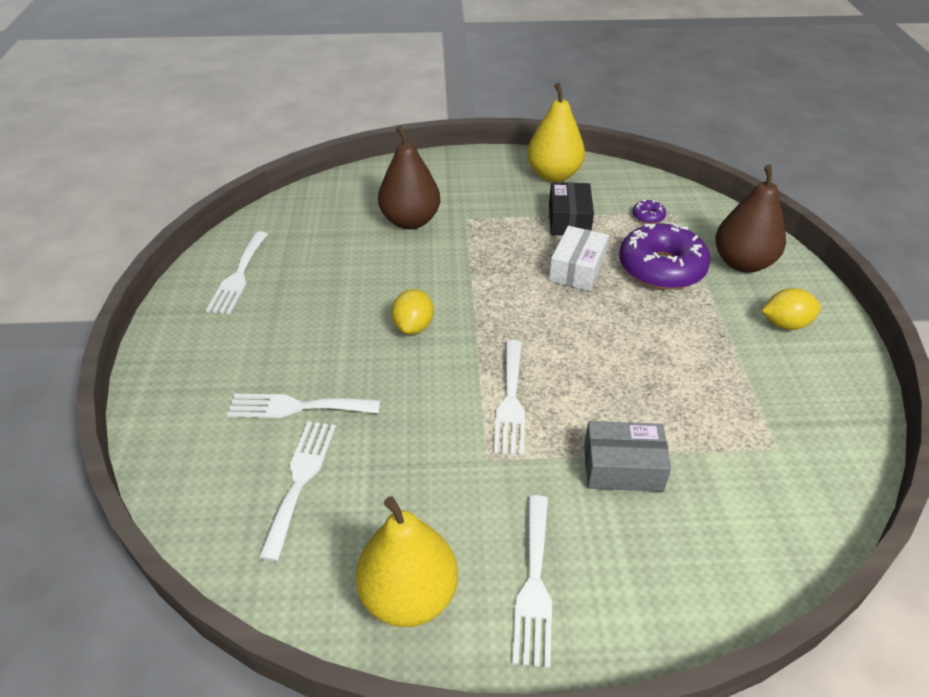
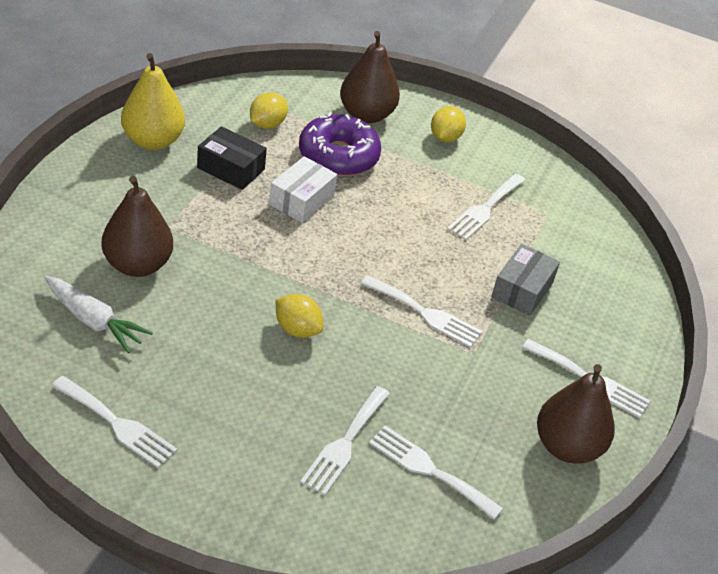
camera: 70 degrees left, 0 degrees up
(334, 226) = (93, 321): none -> white carrot
(409, 595) = (567, 447): yellow pear -> brown pear
(577, 269) = (301, 200): white box -> white box turned 75 degrees clockwise
(648, 216) = (267, 124): purple donut -> yellow lemon
(715, 392) = (485, 209): none -> white fork

